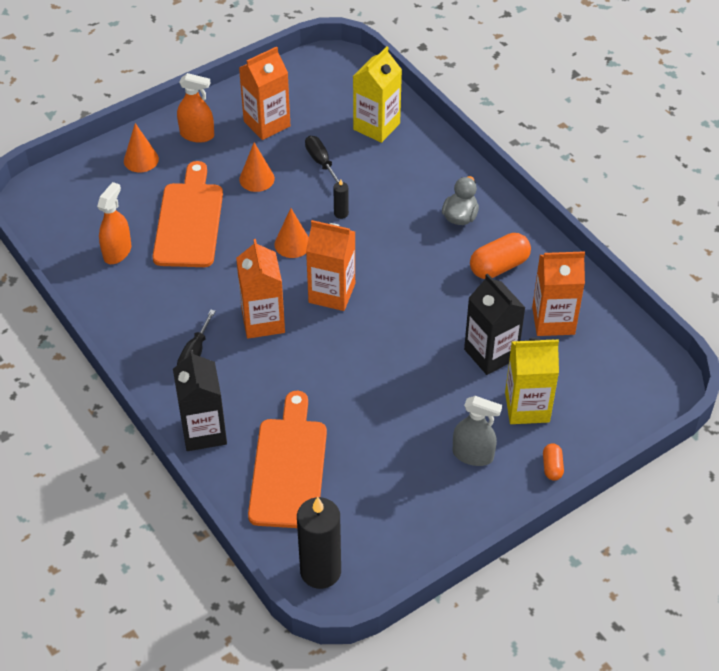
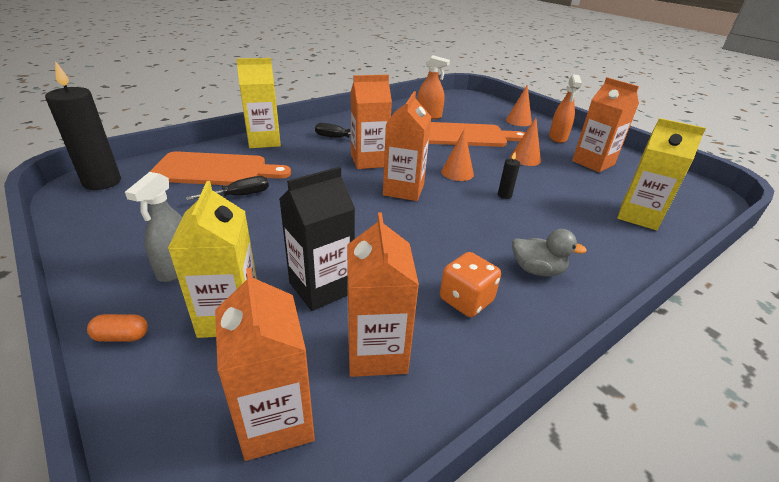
camera: 85 degrees right, 15 degrees down
(204, 431) = (264, 141): black carton -> yellow carton
(321, 162) = (565, 186): black screwdriver -> black screwdriver (240, 195)
(499, 266) = (466, 300): orange capsule -> orange dice
(609, 369) = (276, 421): none -> orange carton

